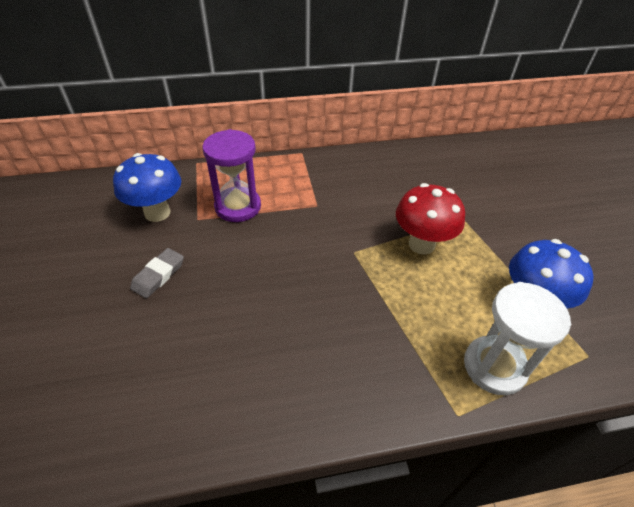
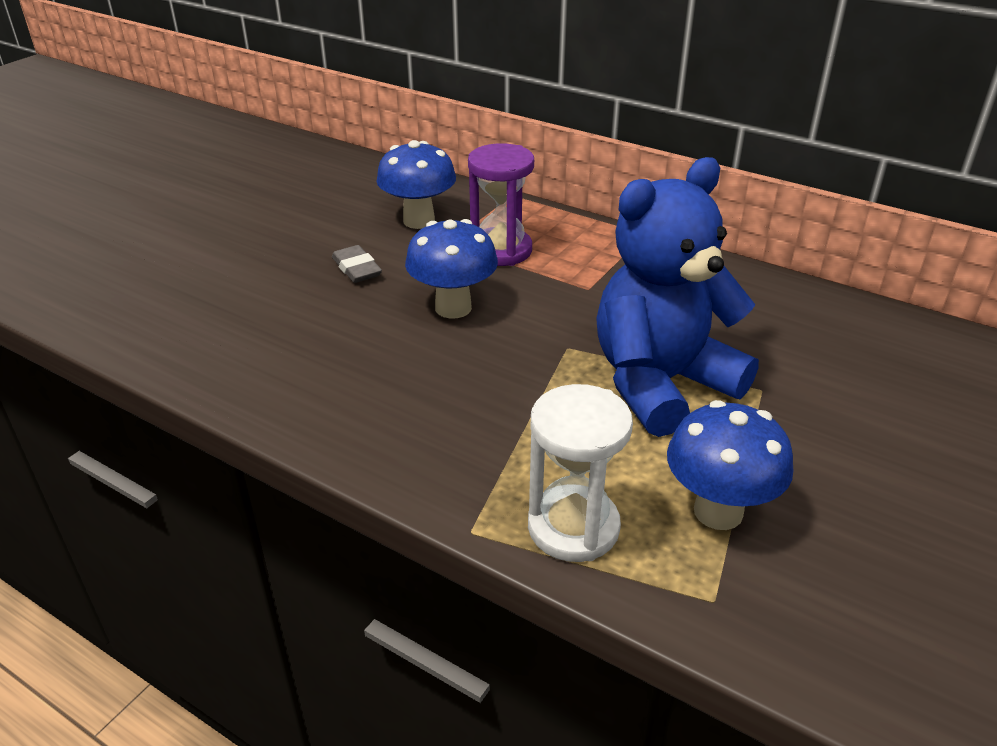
camera: 45 degrees right, 10 degrees down
(158, 275) = (356, 268): grey eraser -> grey eraser turned 75 degrees clockwise
(259, 266) = (453, 308): none -> blue mushroom
(421, 244) = (661, 383): red mushroom -> blue teddy bear

